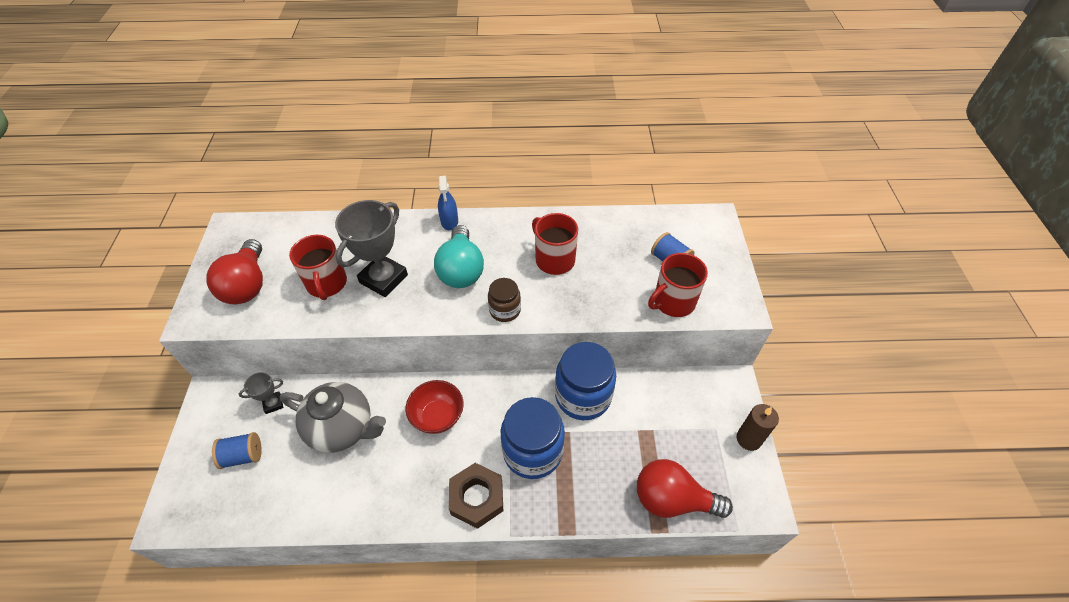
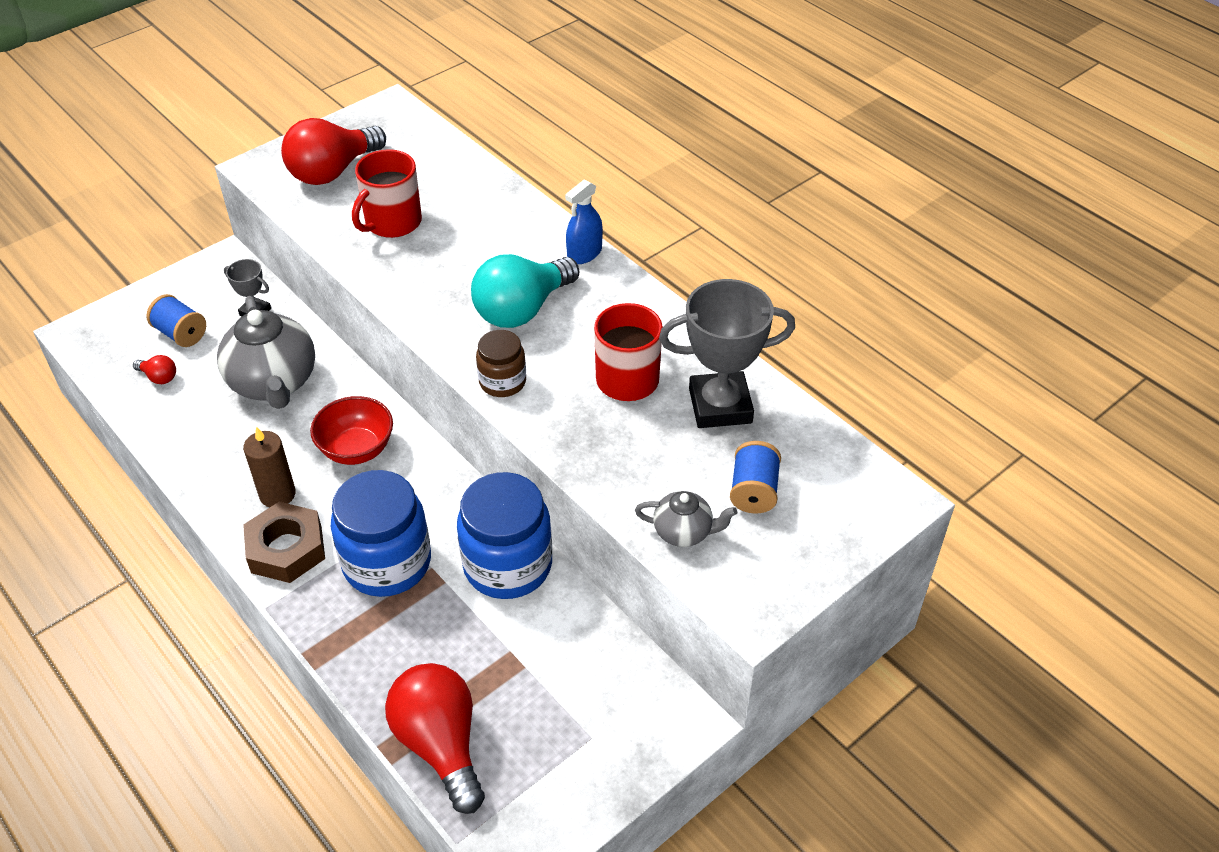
camera: 50 degrees right, 5 degrees down
(266, 491) = (159, 377): none -> red light bulb
(383, 279) = (443, 258): grey trophy -> grey trophy (720, 406)
(673, 302) = (684, 532): red mug -> grey teapot
(748, 439) = (609, 785): brown candle -> brown candle (277, 494)

